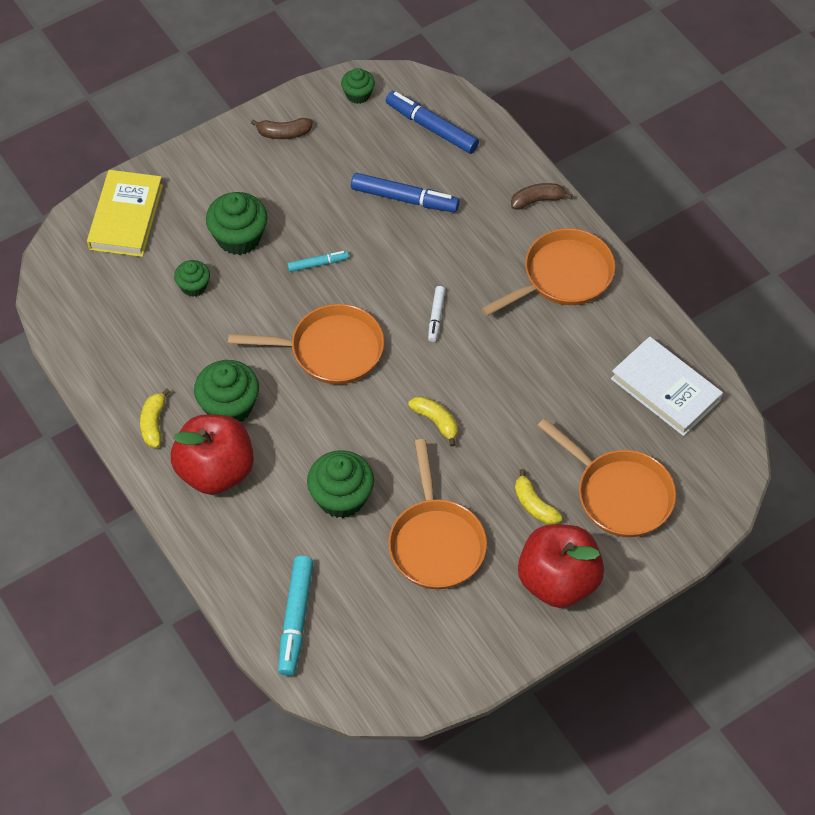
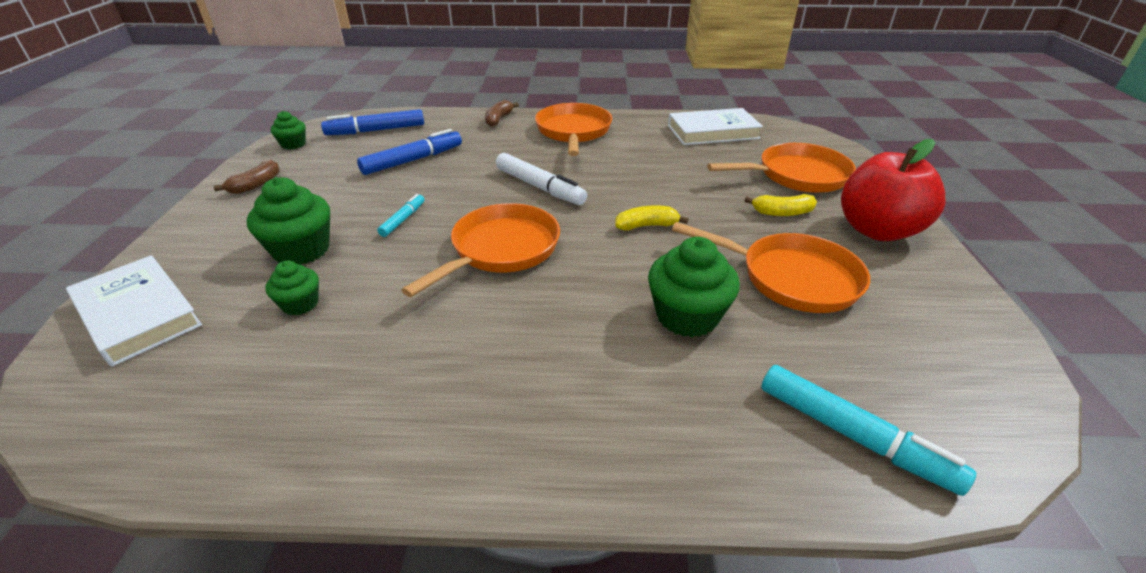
camera: 55 degrees left, 20 degrees down
(126, 217) = (138, 314): yellow book -> white book
(154, 423) = (422, 433): yellow banana -> none
(215, 471) = (557, 405): red apple -> none
(229, 406) = (481, 348): green cupcake -> none
(436, 316) = (539, 187): white marker -> white marker, size x1.81

